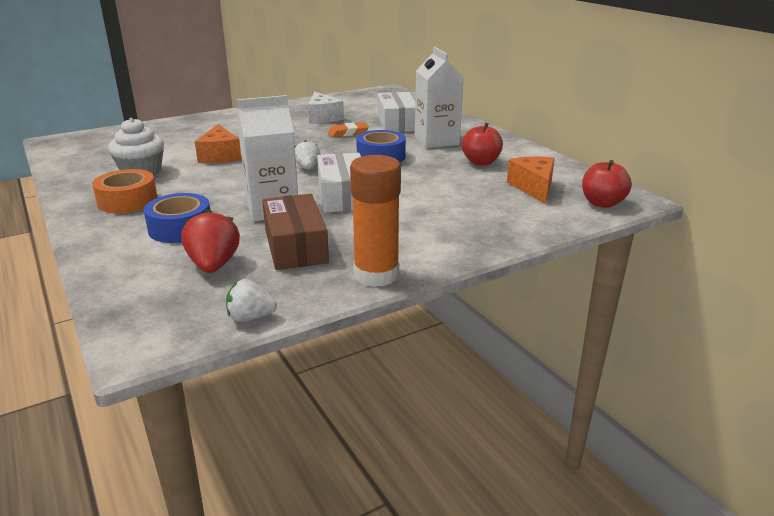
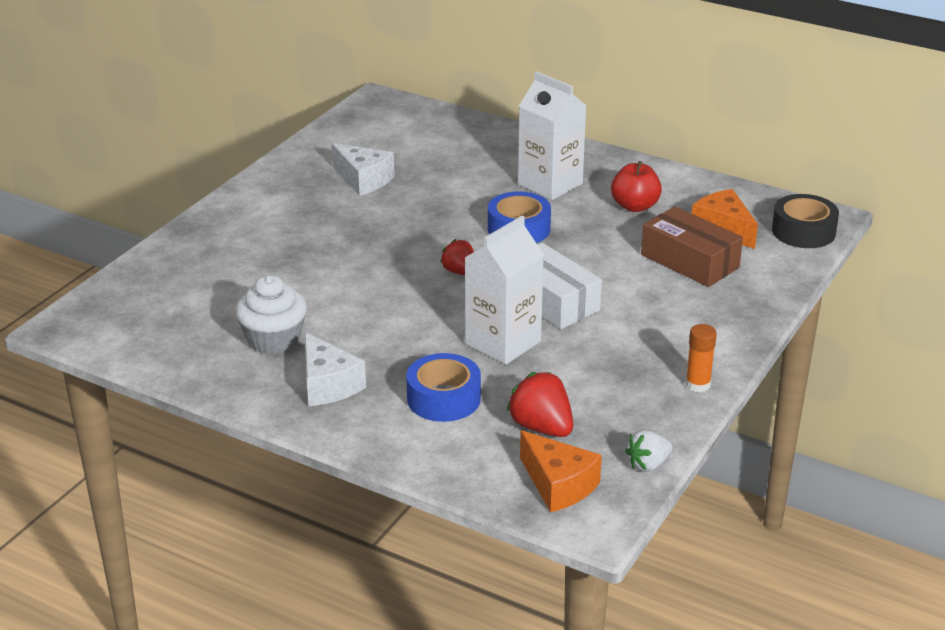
camera: 30 degrees left, 5 degrees up
(127, 201) = (328, 385): orange tape -> white cheese
(220, 156) = (330, 285): orange cheese -> orange cheese (558, 485)
(295, 246) = (587, 379): brown box -> brown box (689, 261)
(307, 168) = (460, 272): white strawberry -> red strawberry
(348, 133) = (432, 200): orange eraser -> none
(376, 275) = (698, 384): orange glue stick -> orange glue stick, size x0.54
(397, 123) = (468, 165): white box -> none
(602, 203) = (803, 231): red apple -> black tape

